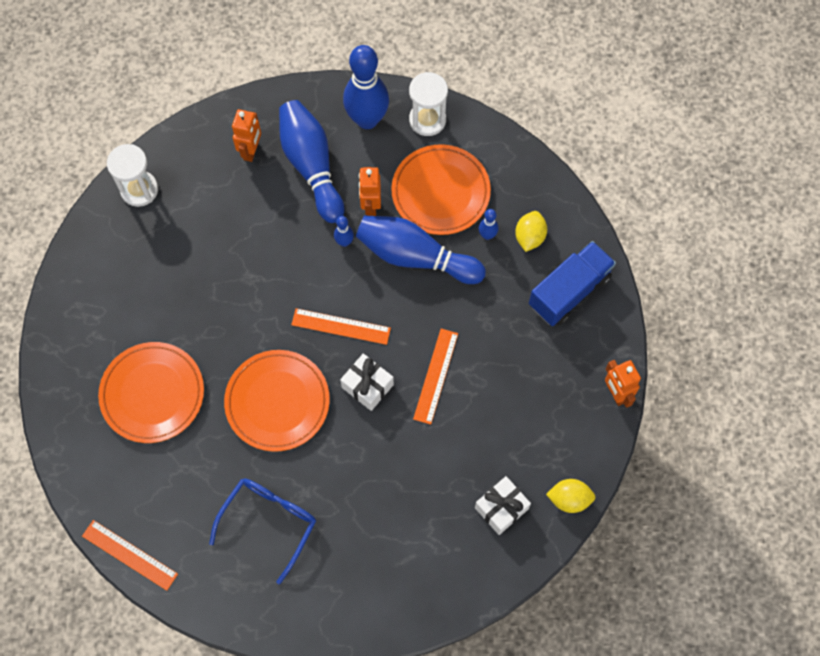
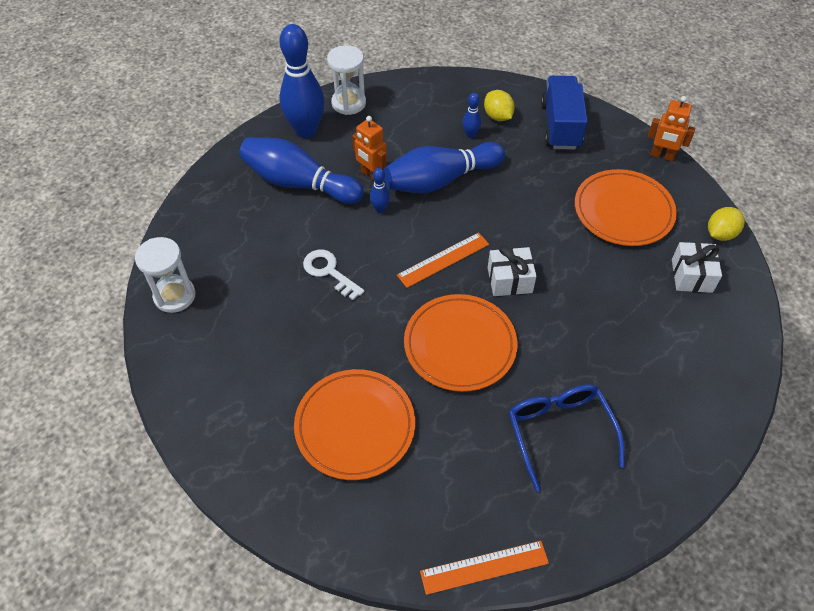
camera: 45 degrees left, 15 degrees down
(251, 151) = (240, 206): orange robot -> none
(254, 263) = (329, 272): none -> white key
(436, 376) = (545, 236): orange ruler -> none
(440, 192) = (409, 134): orange plate -> orange plate (623, 211)

